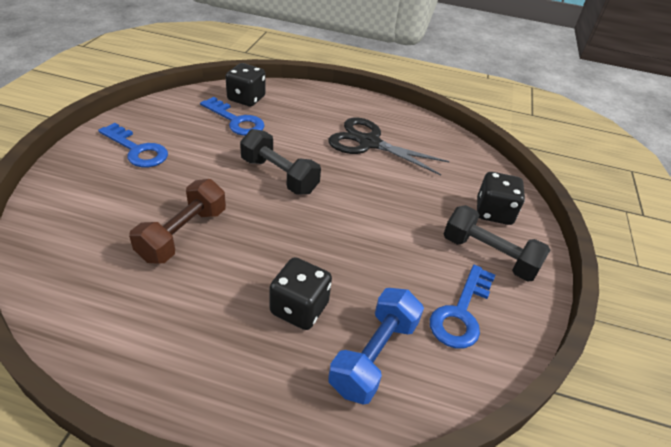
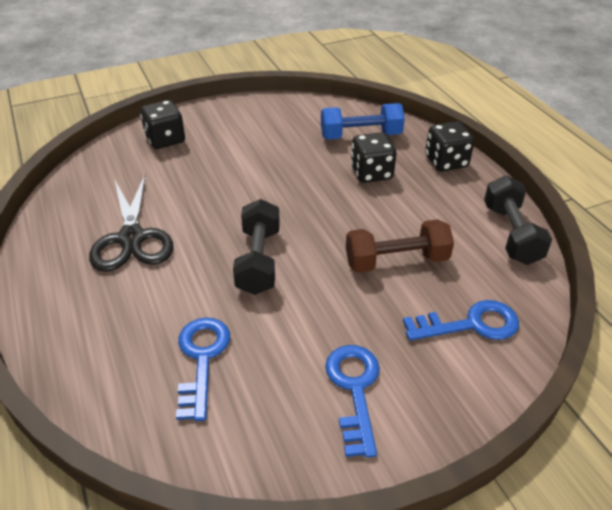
camera: 125 degrees left, 0 degrees up
(246, 99) = (137, 391): black dice -> black dice (446, 162)
(461, 312) = (288, 121): blue key -> blue key (470, 324)
(489, 256) = (221, 127): black dumbbell -> black dumbbell (511, 234)

